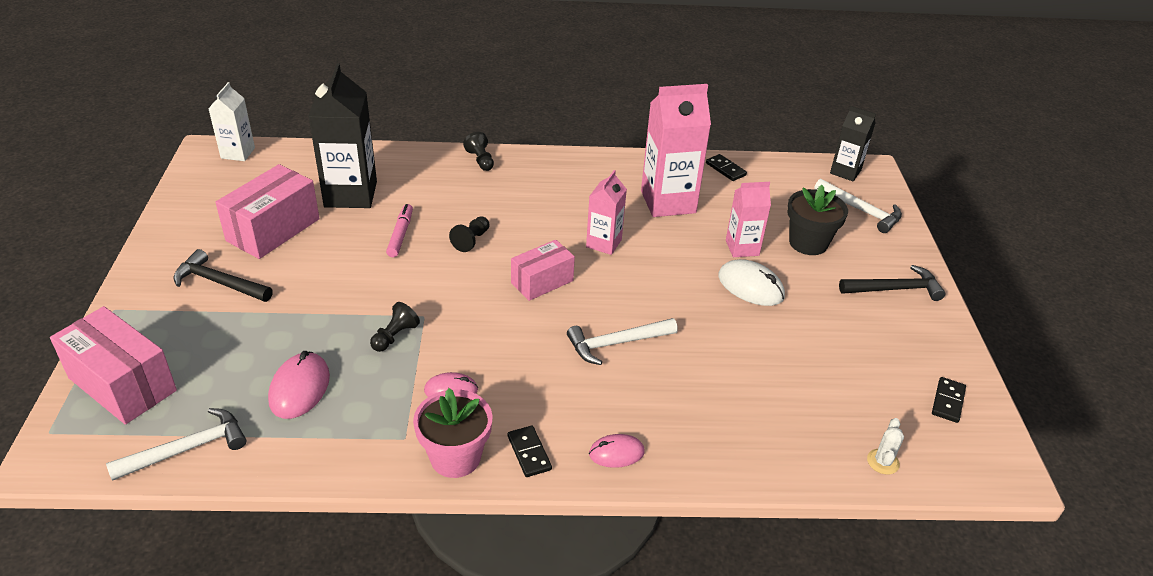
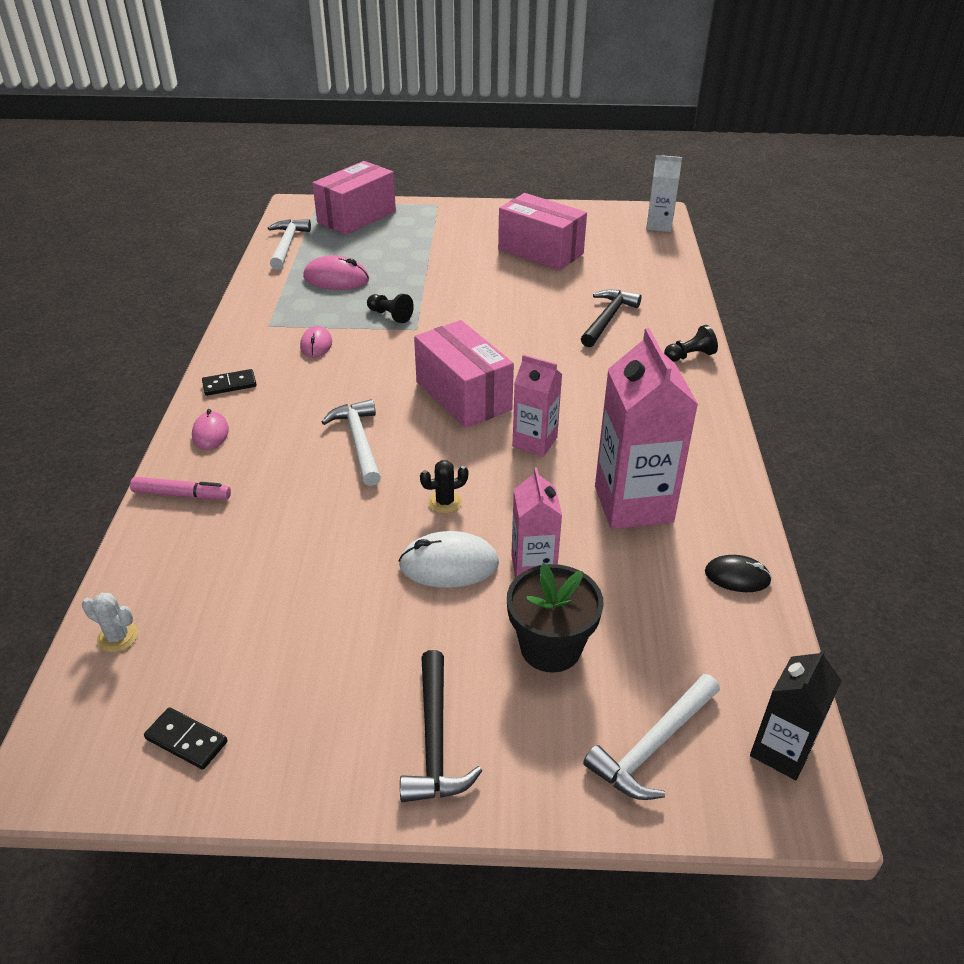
camera: 95 degrees right, 0 degrees up
(187, 449) = (287, 245): white hammer -> white hammer turned 150 degrees counterclockwise
(219, 282) = (467, 237): black hammer -> black hammer (608, 319)
(350, 194) = (603, 283): black carton -> none
(400, 235) = (539, 312): pink marker -> pink marker (182, 495)
(455, 457) = (239, 348): pink flower pot -> none
(471, 240) = (533, 352): black pawn -> none
(542, 282) = (463, 396): pink box -> pink box, size x1.56
(685, 290) = (445, 502): none -> black cactus
(725, 169) = (737, 576): black domino -> black mouse
(750, 286) = (449, 564): white mouse -> white mouse turned 45 degrees clockwise

